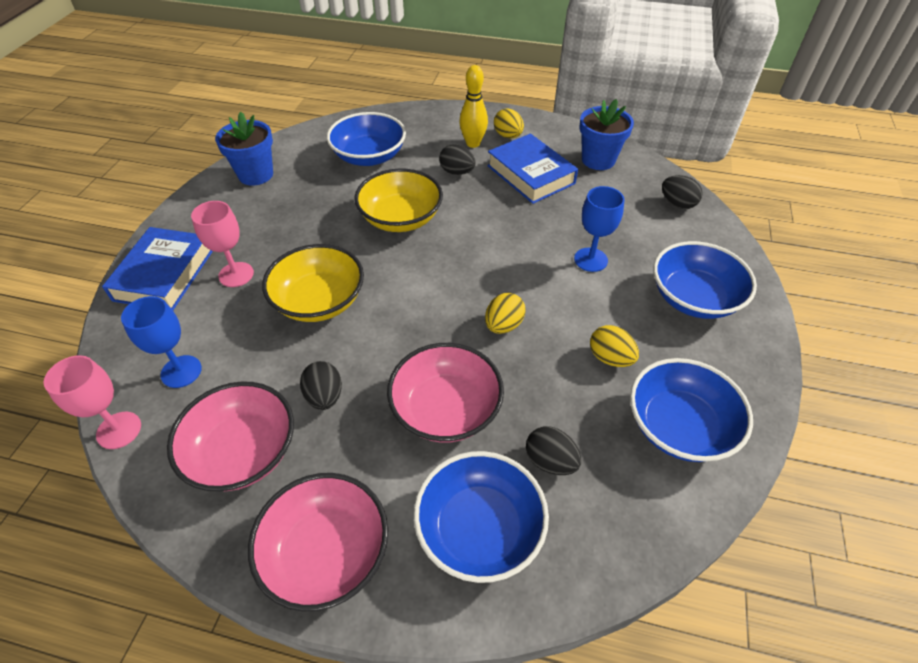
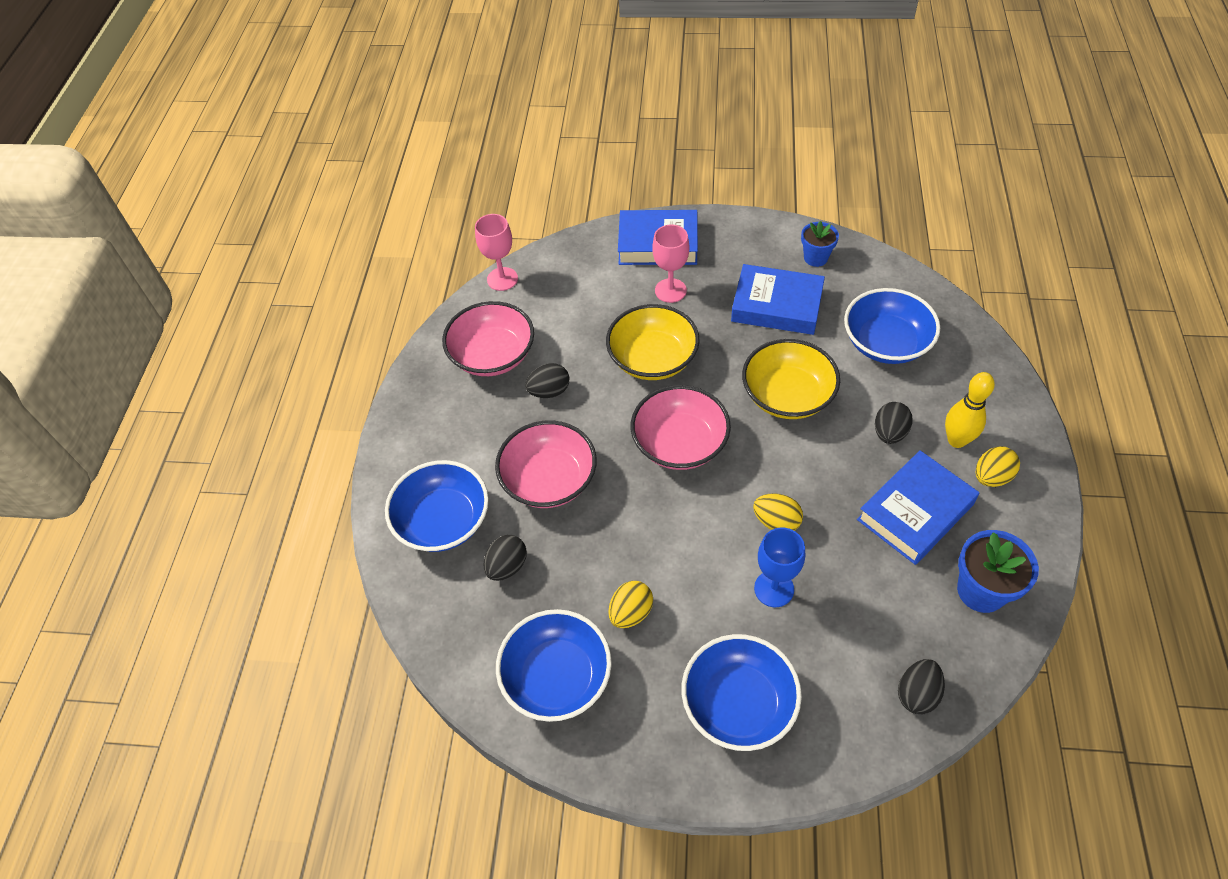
camera: 85 degrees right, 5 degrees up
(181, 371) = (559, 293): blue goblet -> none
(256, 175) = (815, 258): blue flower pot -> blue flower pot, size x0.65
(297, 207) = (776, 305): none -> blue book
(326, 552) = (420, 428): pink bowl -> pink bowl (680, 443)
(503, 325) = (654, 512): yellow egg -> yellow egg (776, 522)

